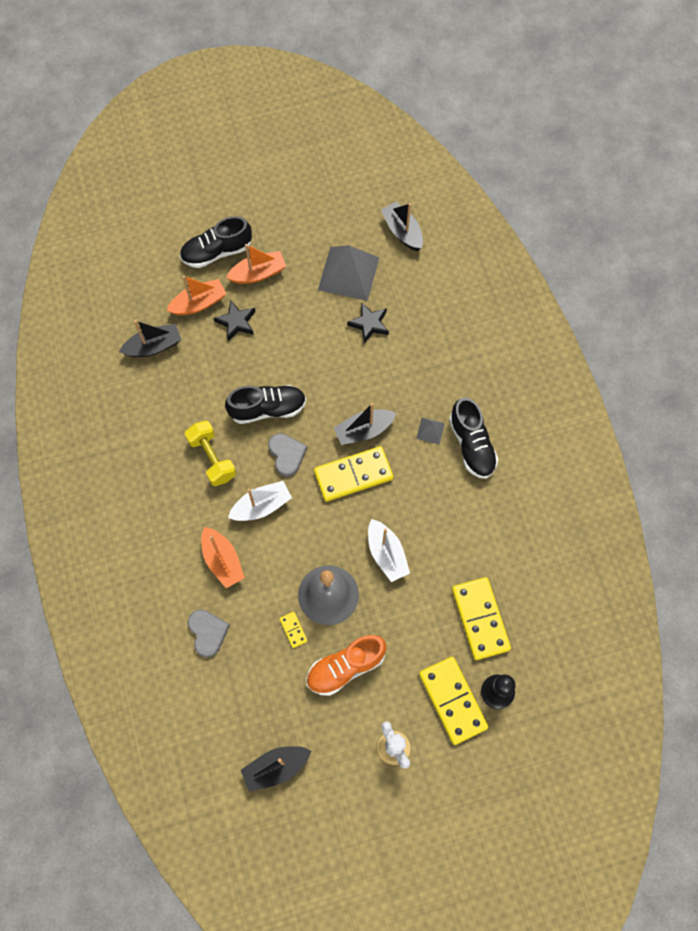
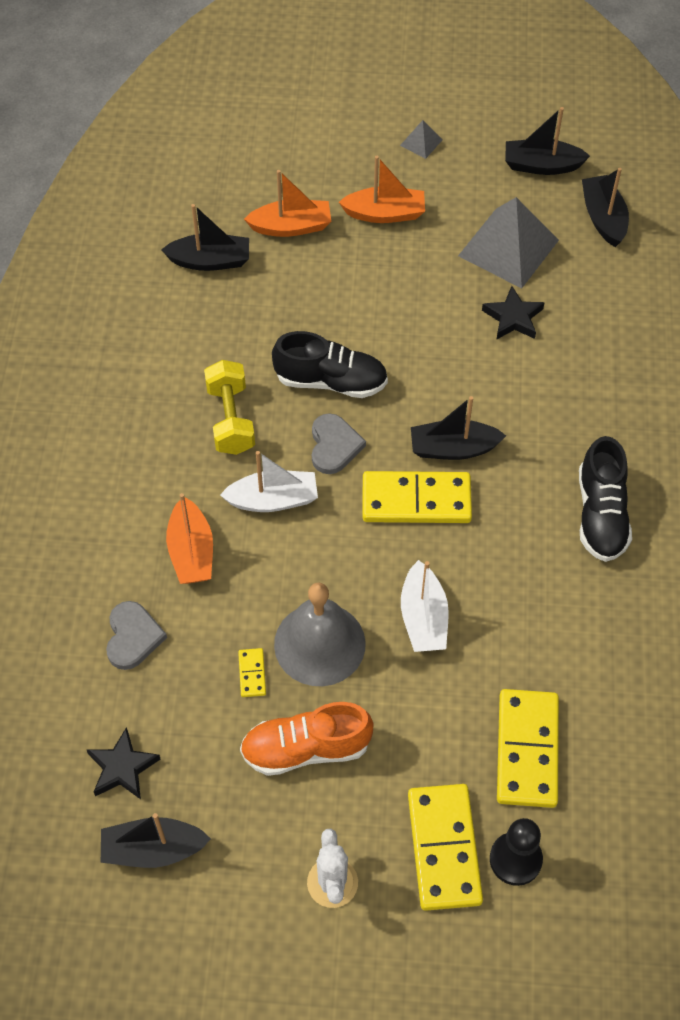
camera: 20 degrees right, 10 degrees down
(217, 252) = (340, 173): black shoe -> none
(236, 322) = (332, 263): black star -> black star (122, 768)
(349, 204) = (541, 165): none -> black boat
(430, 431) = (548, 477): grey pyramid -> grey pyramid (421, 142)

